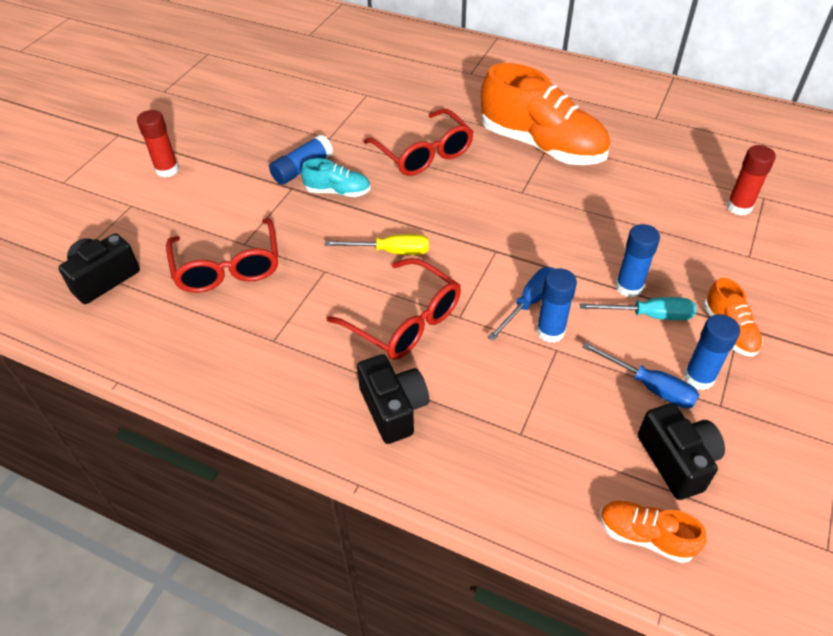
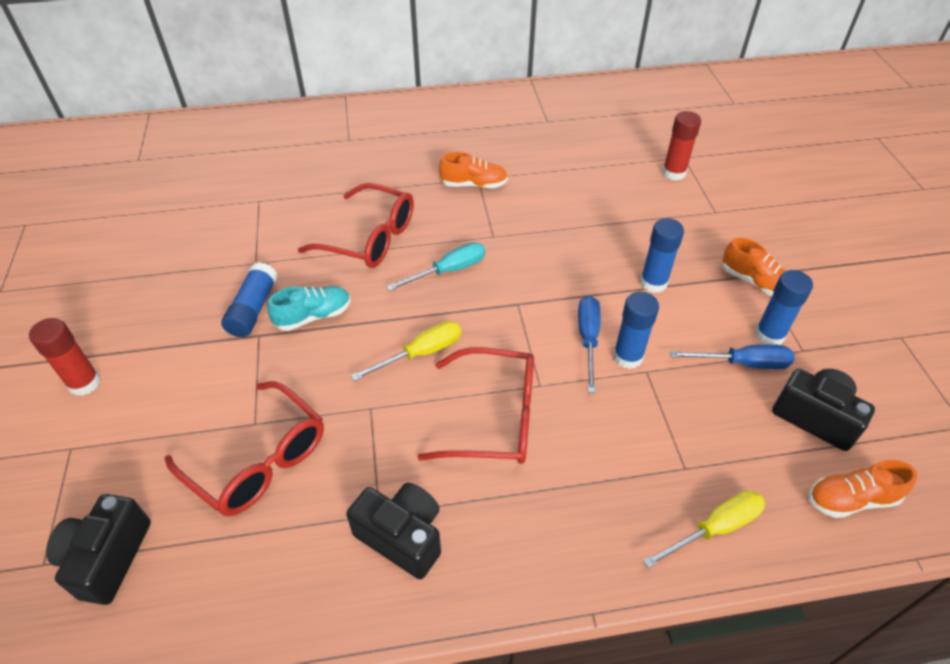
camera: 35 degrees left, 0 degrees up
(393, 408) = (559, 513): black camera -> black camera (402, 536)
(503, 487) = (715, 528): none -> yellow screwdriver
(541, 145) = (473, 184): orange shoe -> orange shoe, size x0.46
(649, 315) = (689, 300): turquoise screwdriver -> turquoise screwdriver (449, 271)

